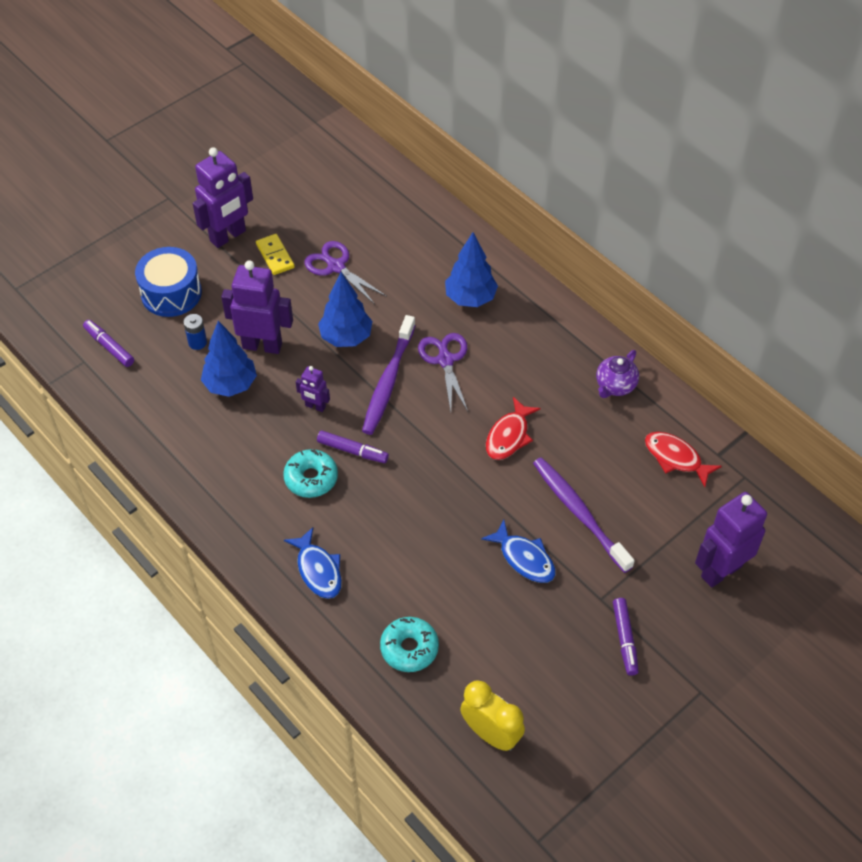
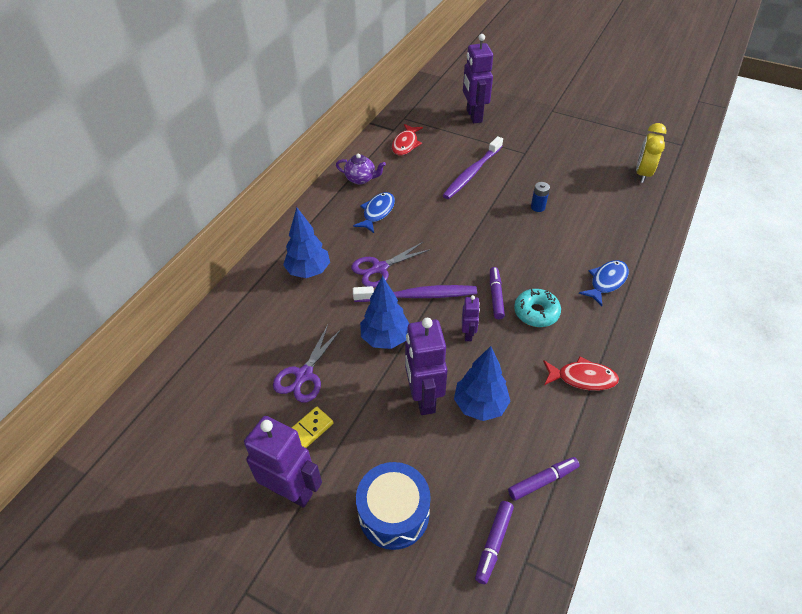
camera: 110 degrees left, 5 degrees down
(197, 342) = (446, 456): blue battery -> blue battery (538, 207)
(409, 648) = (622, 220): turquoise donut -> none
(509, 436) = (431, 217): red fish -> red fish (582, 378)
(524, 558) = (521, 188): blue fish -> blue fish (377, 212)
(624, 639) = (543, 140): purple marker -> purple marker (543, 481)
(721, 571) = (473, 116): purple robot -> purple robot turned 45 degrees clockwise

